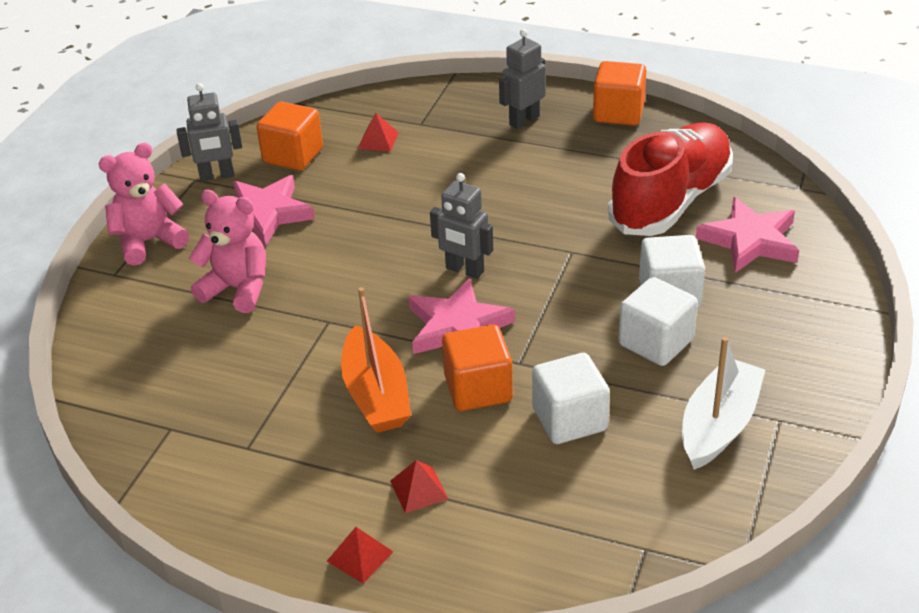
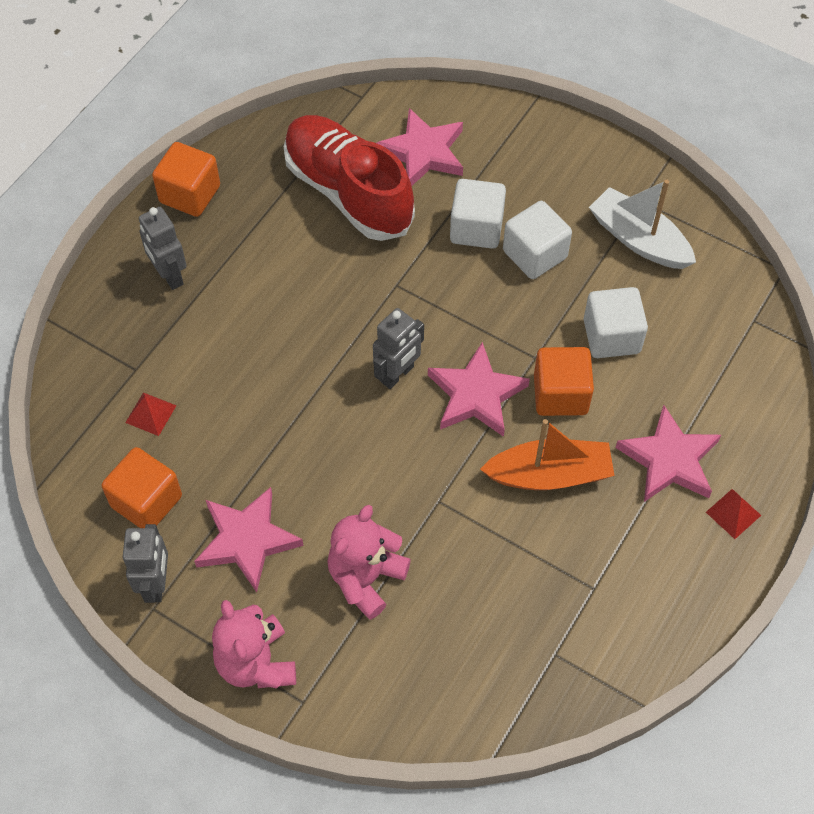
camera: 80 degrees left, 20 degrees up
(419, 490) = (669, 459): red pyramid -> pink star

